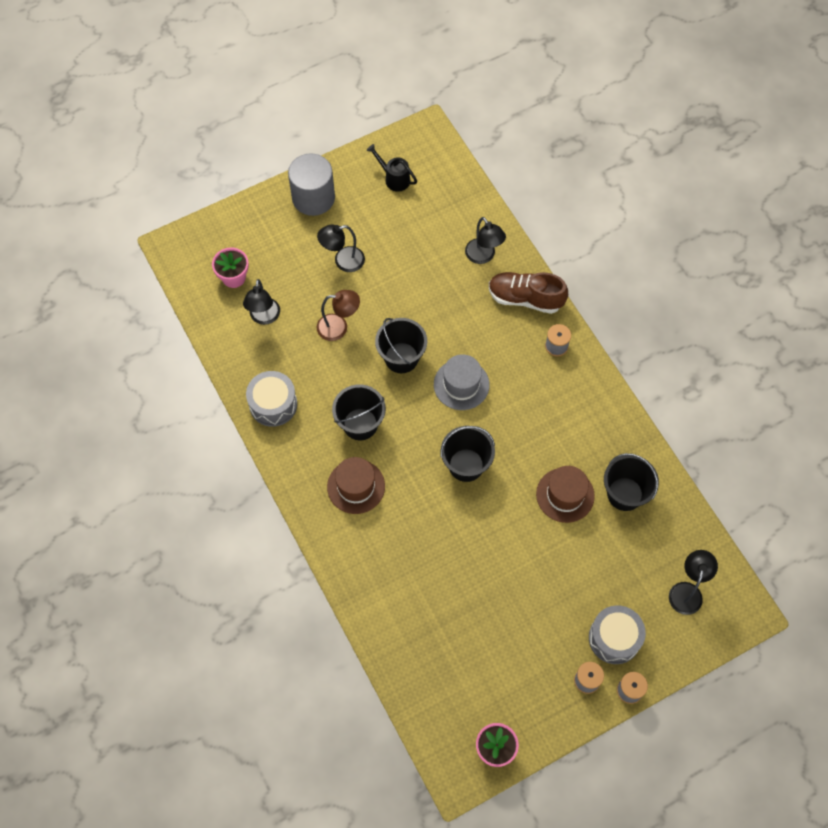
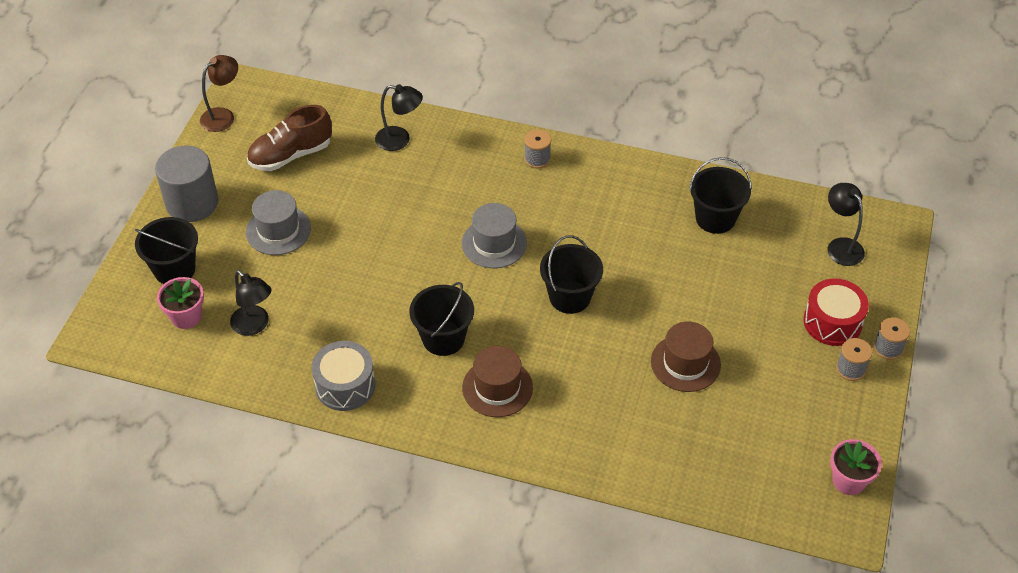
camera: 45 degrees left, 15 degrees down
(339, 327) = (335, 281): brown lamp -> brown lamp (223, 116)
(343, 261) = (278, 230): black lamp -> grey hat
(394, 178) = (251, 139): black watering can -> none
(401, 358) = (419, 262): black bucket -> black bucket (174, 269)
(525, 298) = (471, 144): brown shoe -> brown shoe (290, 155)
(565, 495) = (673, 255): brown hat -> brown hat (685, 363)
(614, 638) = (832, 322): grey drum -> red drum

